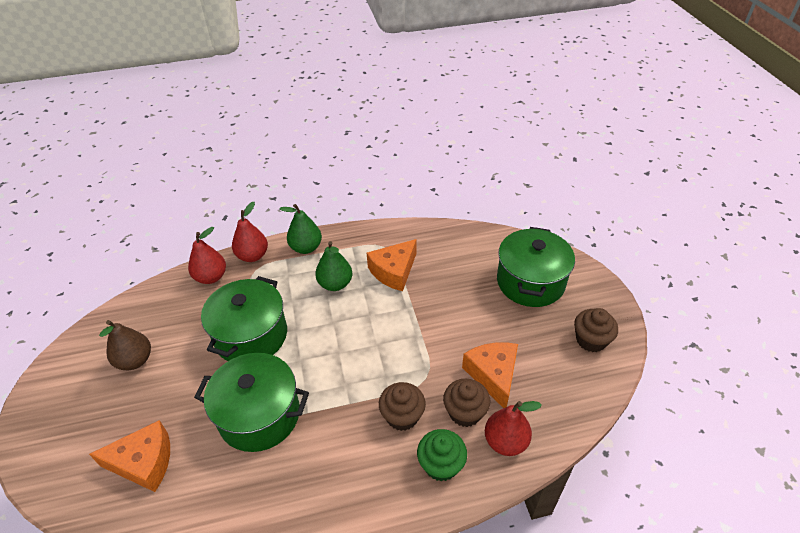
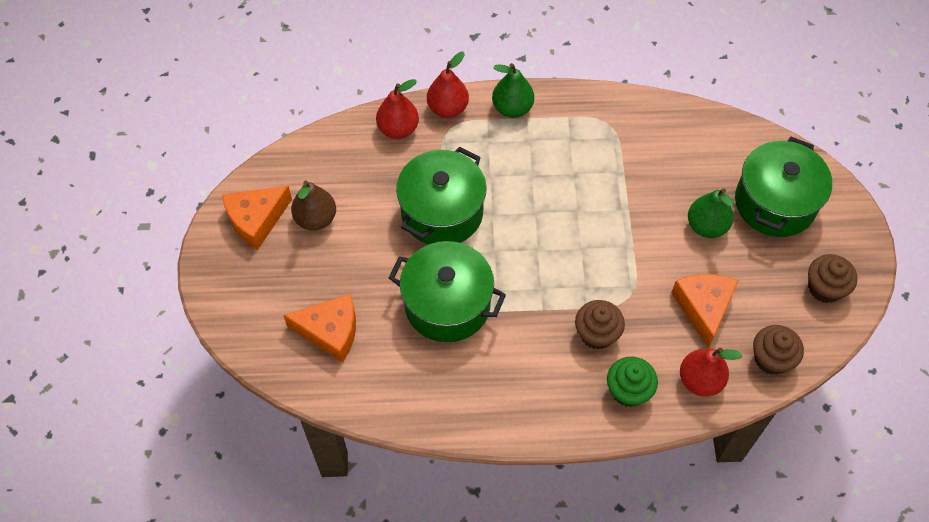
camera: 10 degrees right, 15 degrees up
(335, 284) = (542, 164): green pear -> green pear (706, 226)
(394, 271) = (614, 160): orange cheese -> orange cheese (256, 220)
(465, 412) = (664, 342): brown cupcake -> brown cupcake (771, 359)

